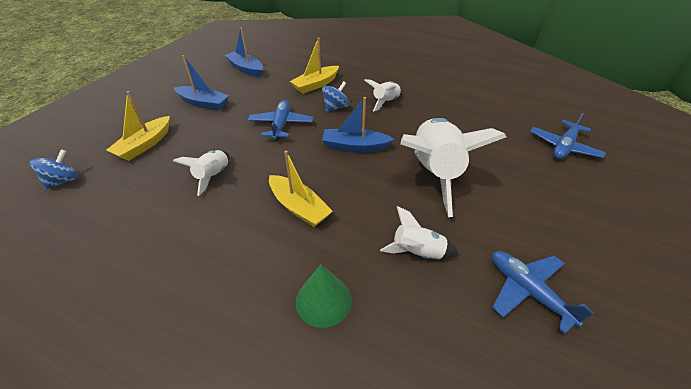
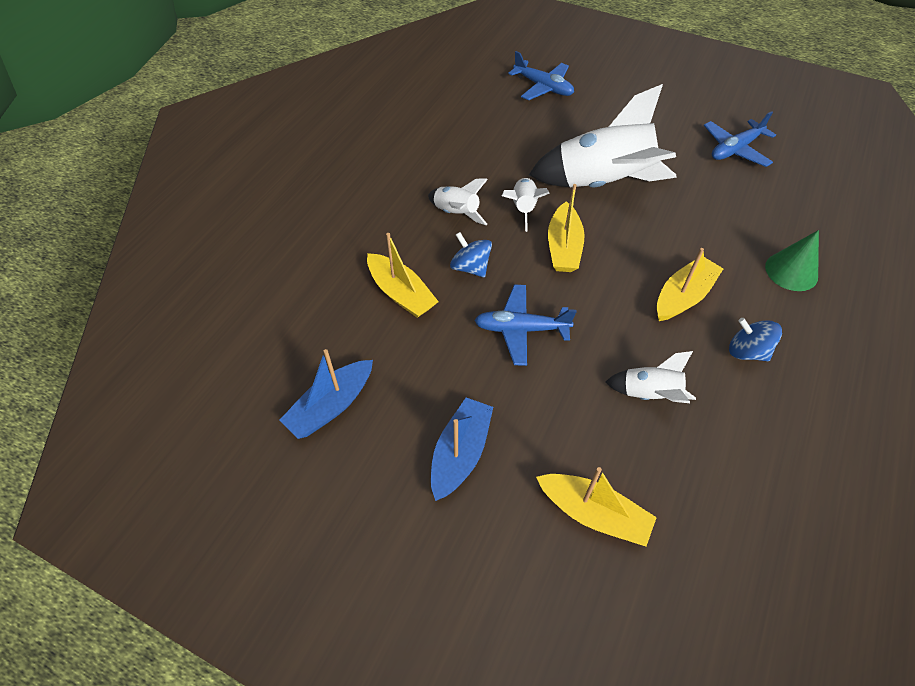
camera: 90 degrees left, 10 degrees up
(63, 181) = (704, 611): blue spinning top -> blue spinning top (747, 351)
(355, 146) = (563, 247): blue boat -> yellow boat
(417, 252) = (716, 206): white rocket -> white rocket (523, 209)

